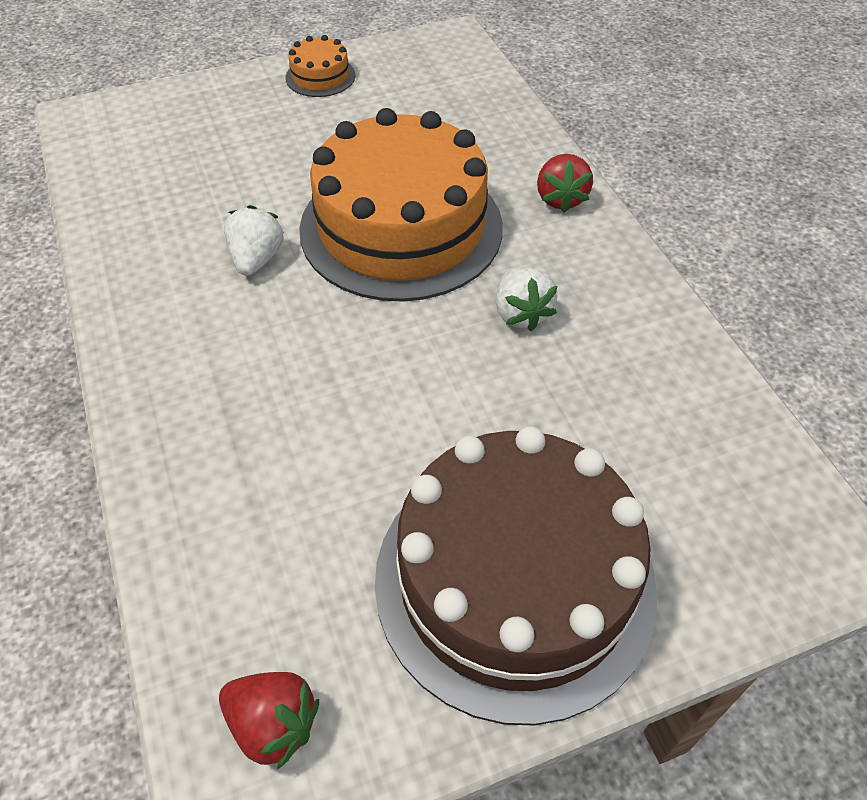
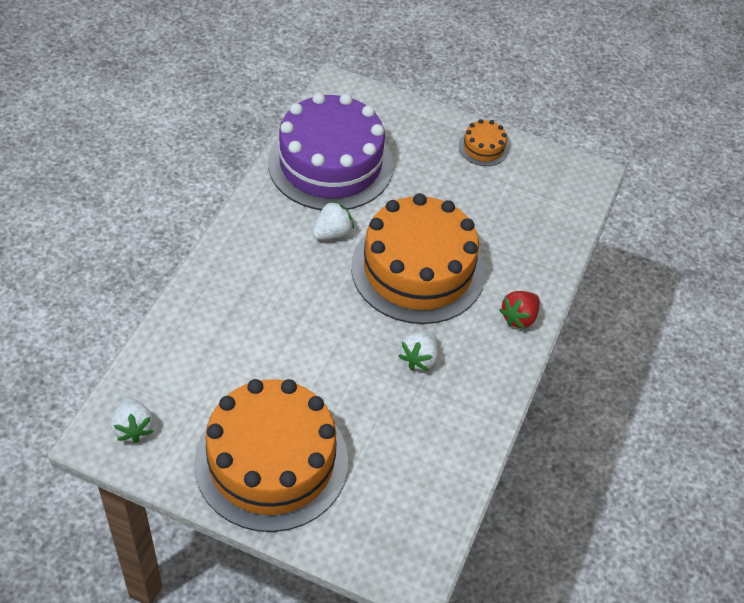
camera: 40 degrees right, 0 degrees up
(166, 193) = (330, 164): none -> purple cake
(273, 724) = (133, 428): red strawberry -> white strawberry
(514, 581) = (271, 461): brown cake -> orange cake

